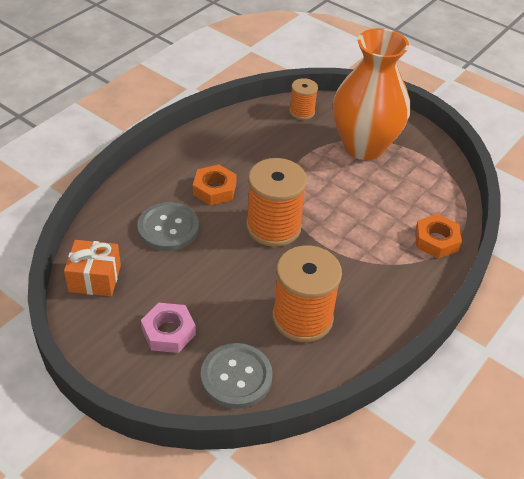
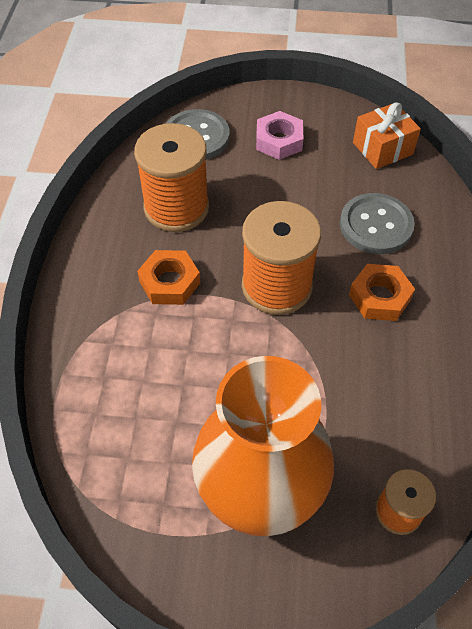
camera: 150 degrees right, 10 degrees up
(436, 240) = (81, 374): orange nut -> orange nut (169, 282)

